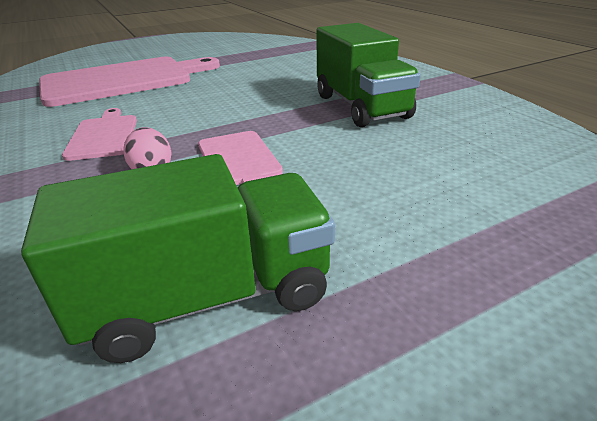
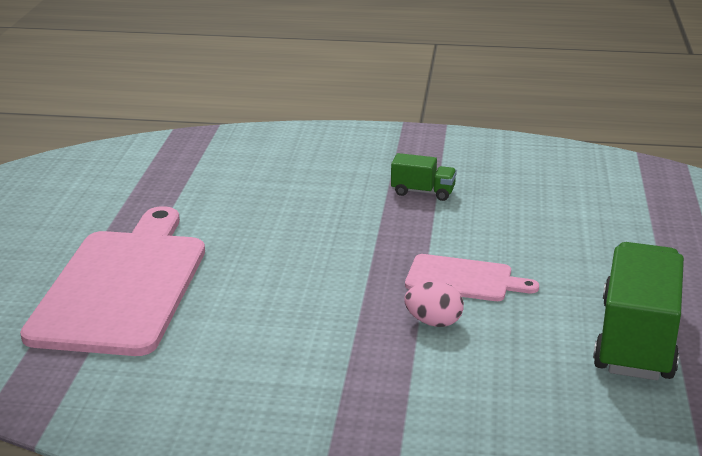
camera: 55 degrees left, 5 degrees down
(103, 136) = (311, 331): pink cutting board -> none
(361, 106) = (423, 192): green truck -> green truck, size x0.48

